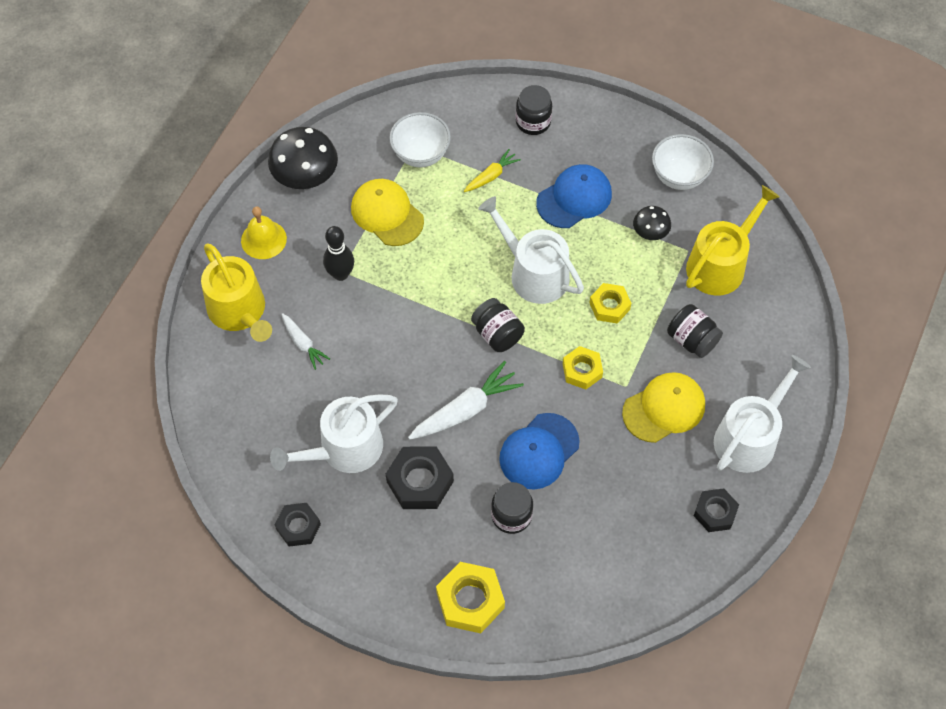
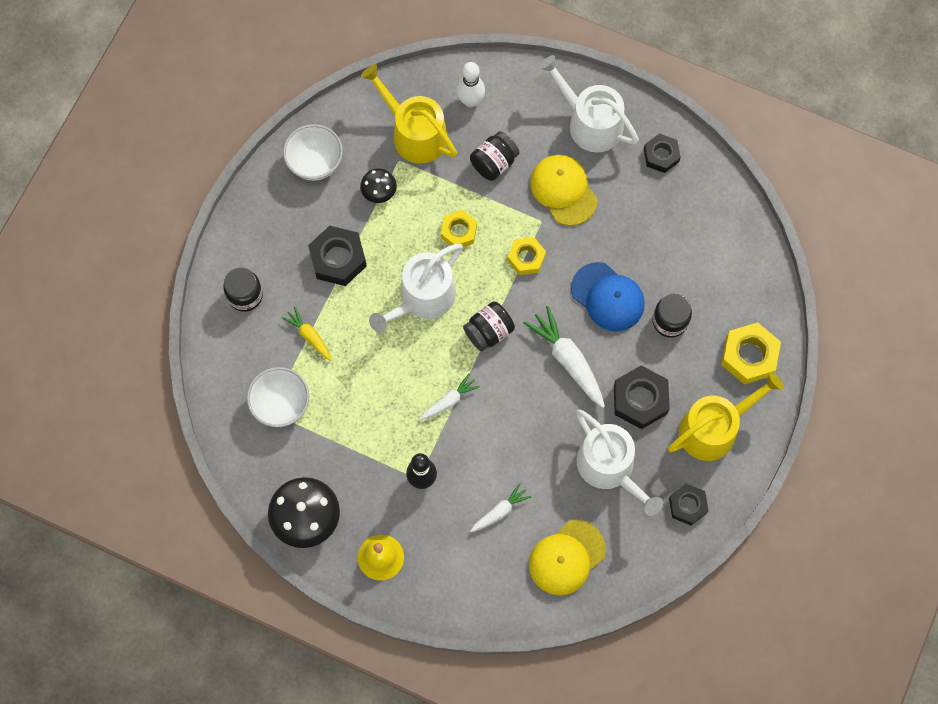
camera: 90 degrees left, 10 degrees up
(240, 312) = (464, 575): yellow watering can -> yellow watering can (714, 428)
(387, 214) = (352, 436): yellow cap -> yellow cap (566, 557)
(422, 298) = (449, 401): none -> white carrot
(574, 198) = (338, 259): blue cap -> black nut
(764, 317) = (470, 101): none -> white bowling pin

